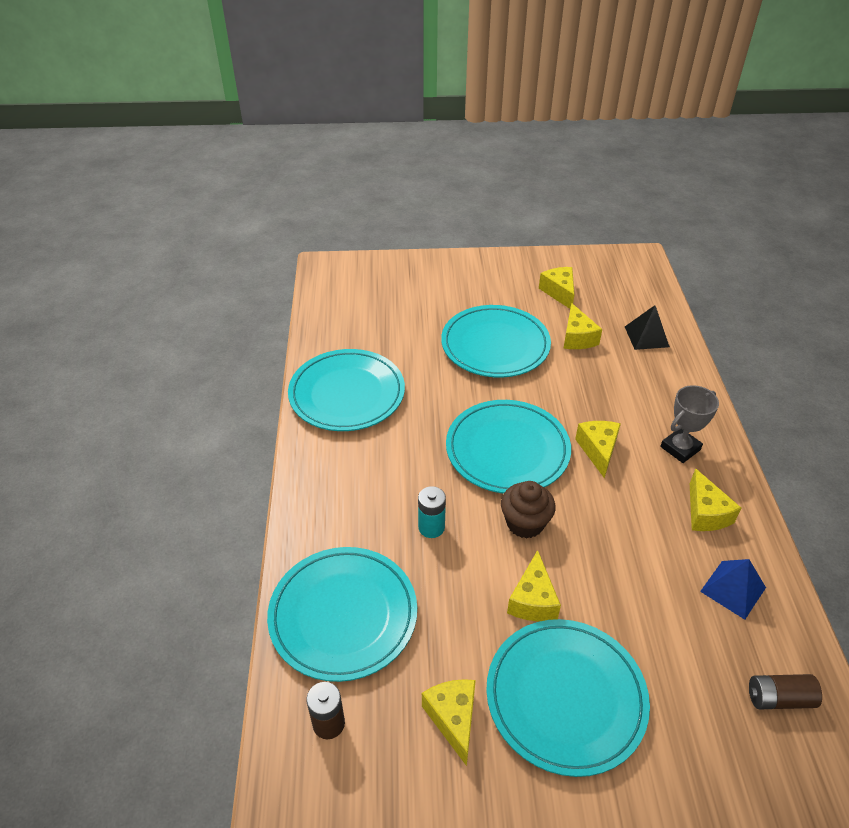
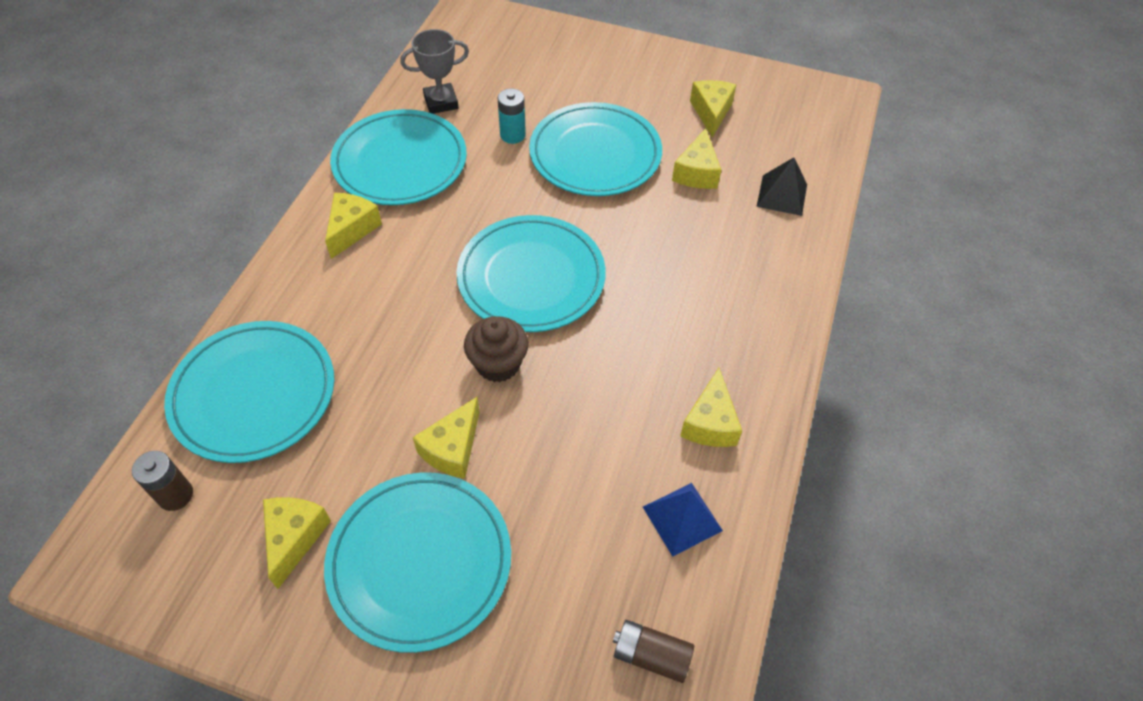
camera: 20 degrees right, 10 degrees up
(431, 527) = (397, 334): turquoise battery -> turquoise battery (512, 135)
(598, 450) = (633, 310): yellow cheese -> yellow cheese (352, 229)
(680, 448) = (731, 339): grey trophy -> grey trophy (441, 102)

